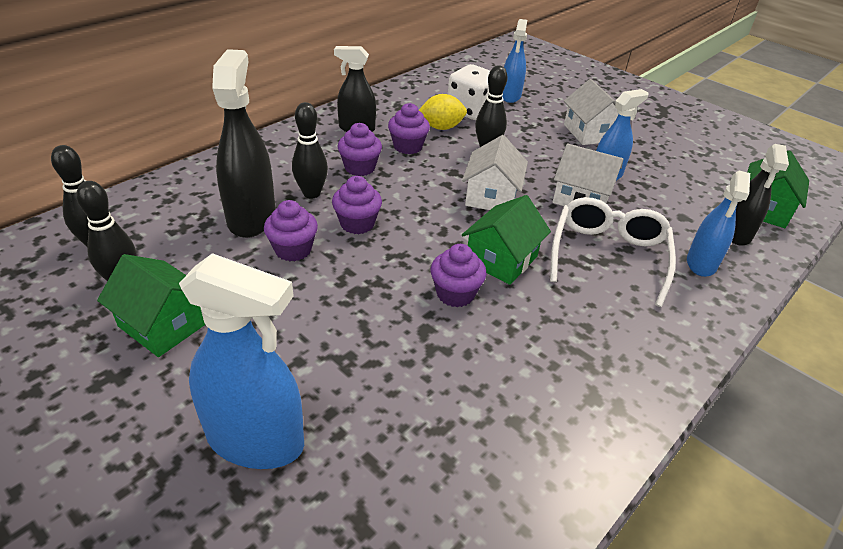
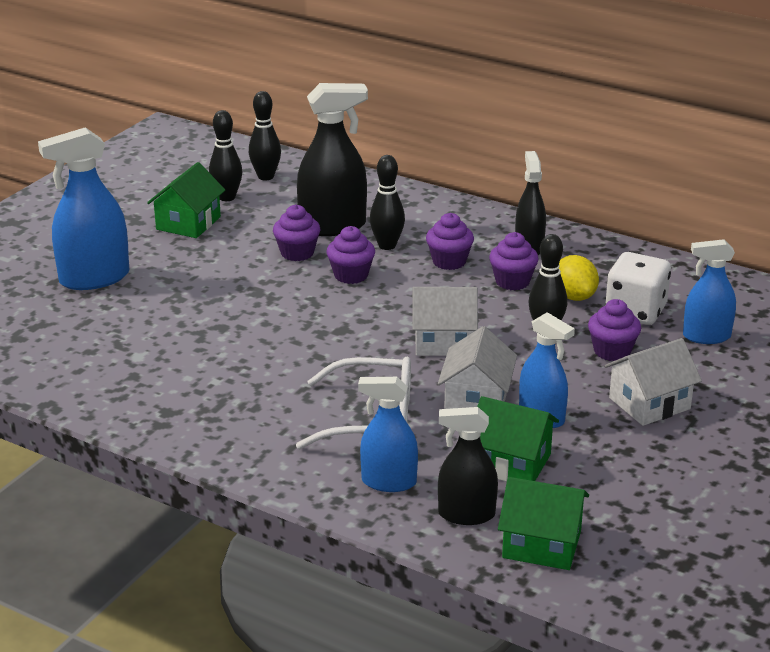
camera: 80 degrees right, 10 degrees down
(256, 440) = (94, 278): blue spray bottle -> blue spray bottle turned 60 degrees clockwise
(455, 294) = (271, 336): purple cupcake -> purple cupcake (612, 351)
(501, 259) = (334, 355): green house -> green house (511, 463)

